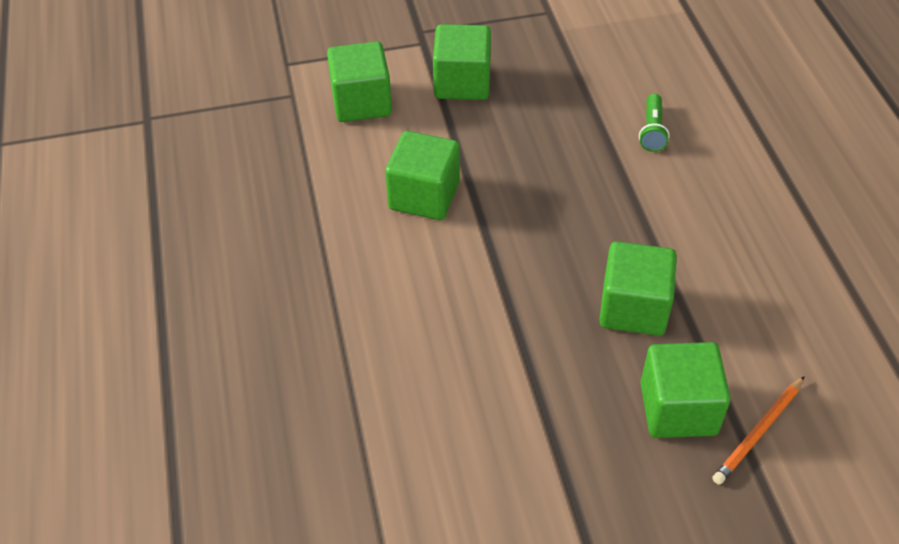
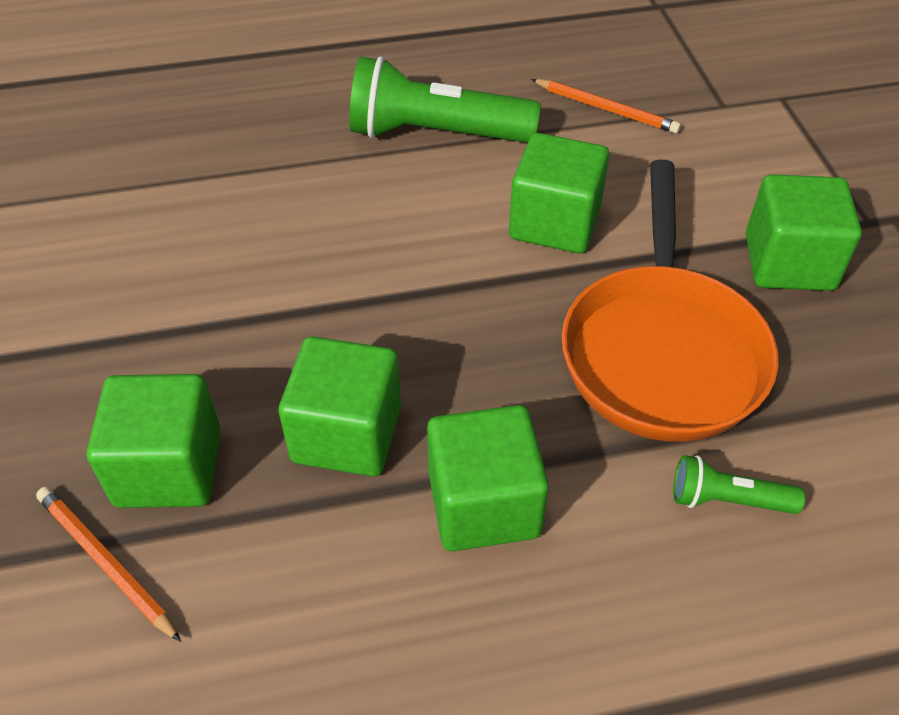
camera: 90 degrees right, 0 degrees up
(290, 160) = (606, 109): none -> orange pencil
(313, 268) = (435, 134): none -> green flashlight
(361, 102) = (723, 164): green cube -> green cube (484, 504)
(545, 149) = (662, 351): none -> orange pan

